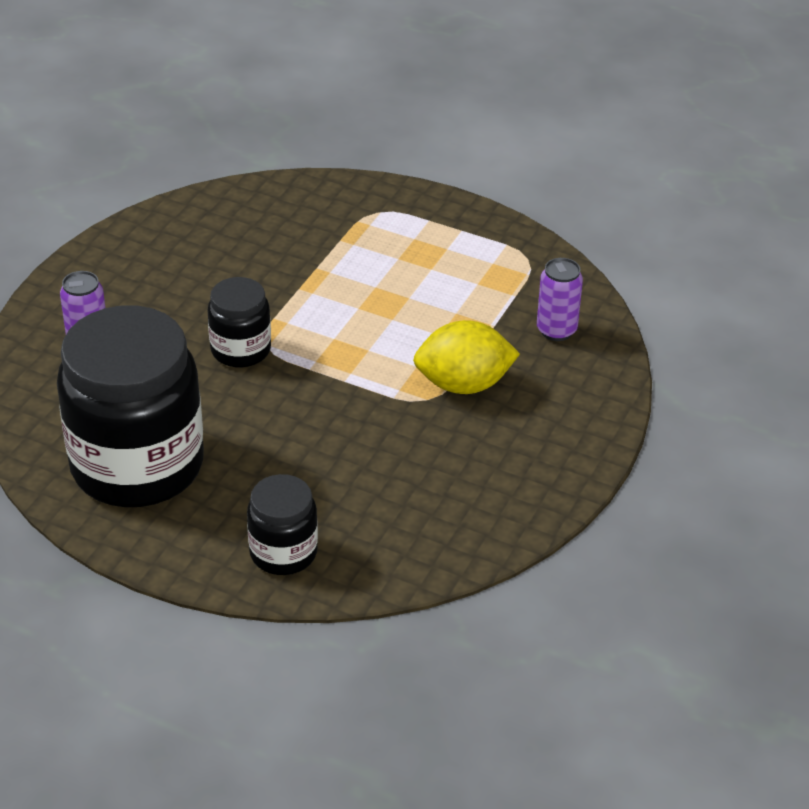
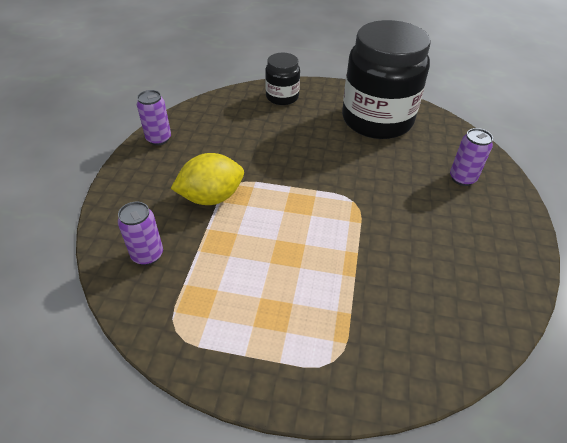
camera: 165 degrees right, 5 degrees up
(240, 350) = (367, 193): black jar -> none
(535, 499) = (159, 139): none -> purple can

